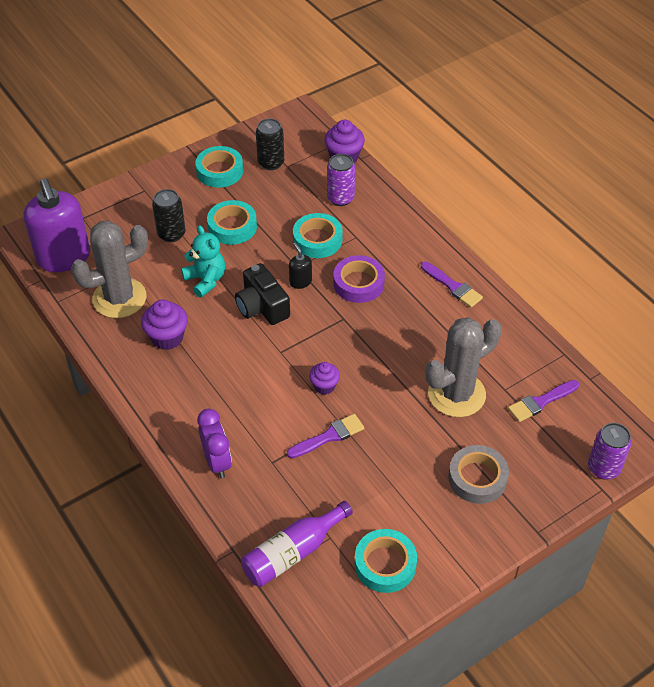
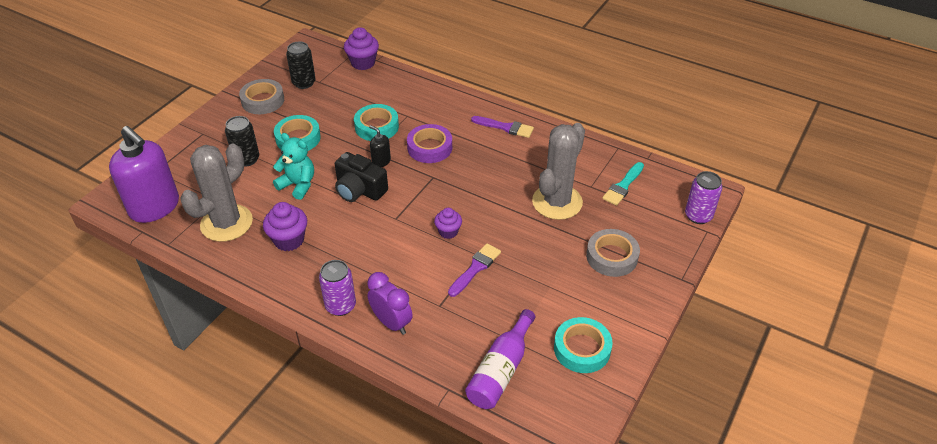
camera: 25 degrees left, 5 degrees down
(219, 171) = (263, 101): turquoise tape -> grey tape
(340, 198) = (377, 92): purple can -> purple can (340, 306)
(541, 402) = (623, 186): purple brush -> turquoise brush

